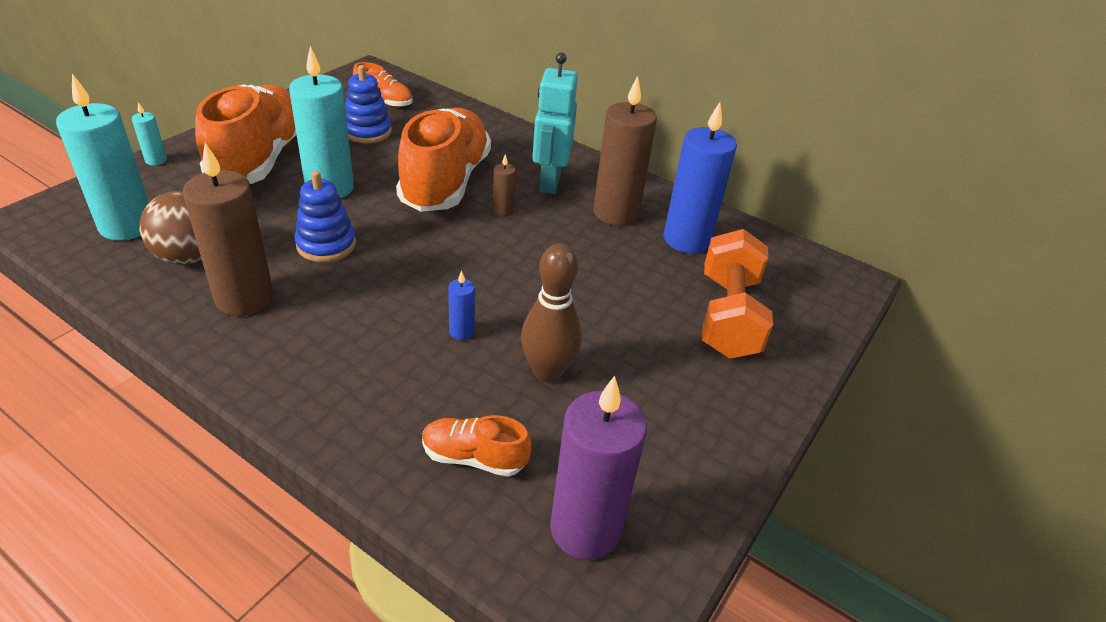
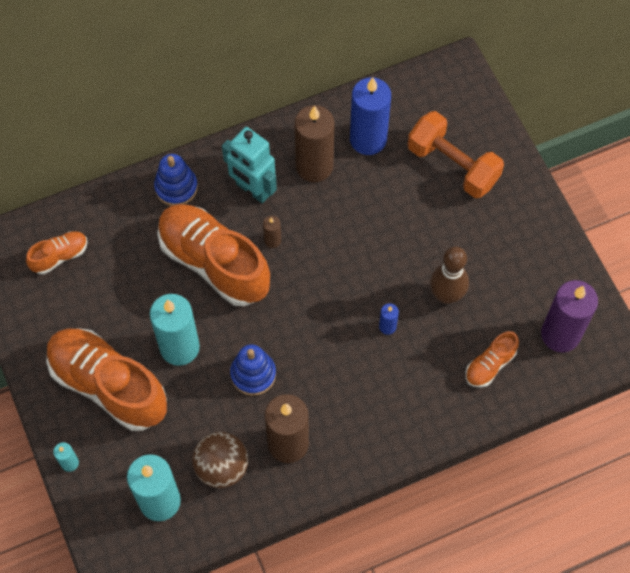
camera: 55 degrees left, 25 degrees up
(367, 131) = (106, 289): blue stacking toy -> blue stacking toy (176, 187)

